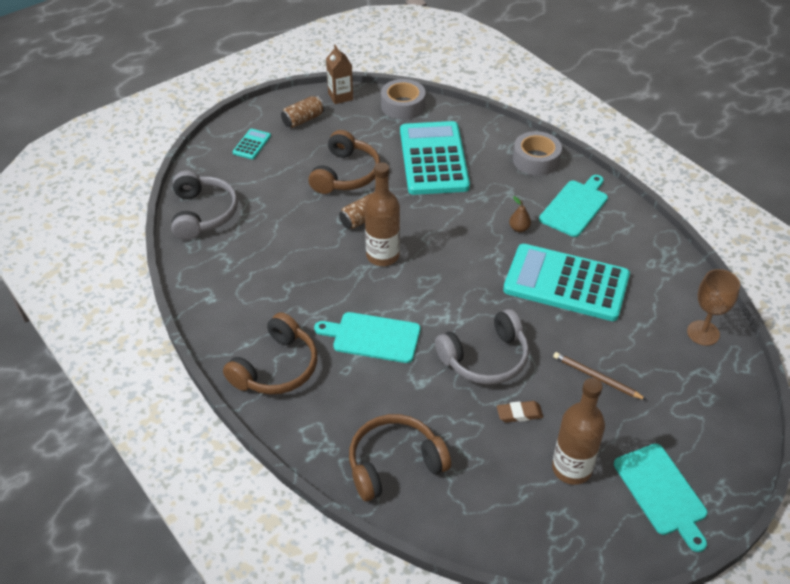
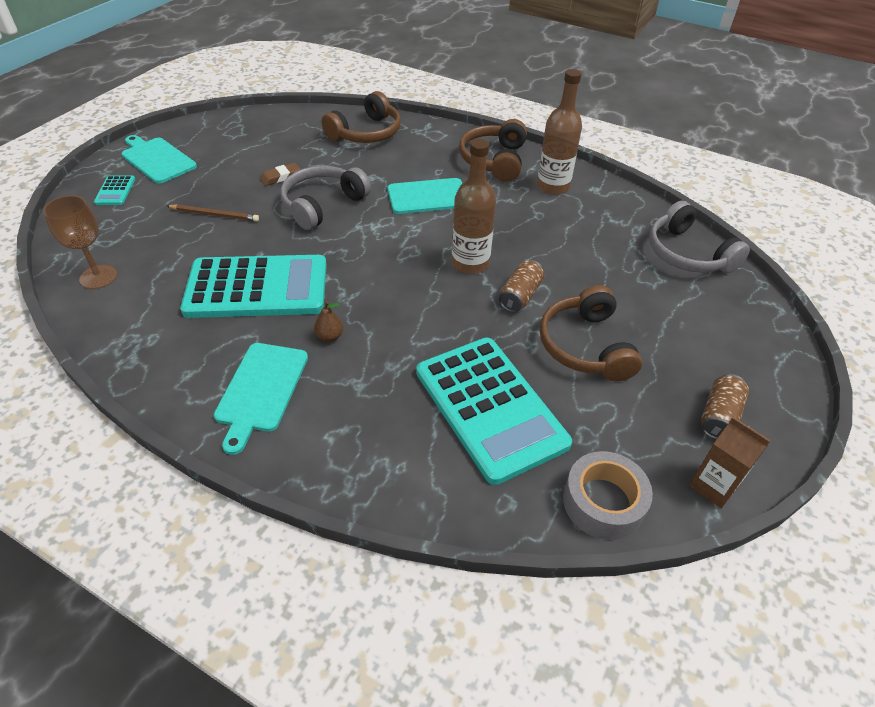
camera: 155 degrees right, 0 degrees up
(252, 144) = (737, 352): turquoise calculator -> turquoise calculator (115, 191)
(536, 160) = (337, 457): grey tape -> none
(571, 468) = (230, 157): brown bottle -> brown bottle (552, 186)

